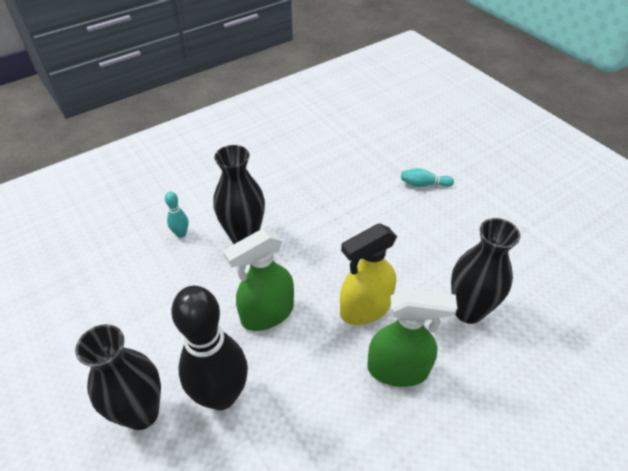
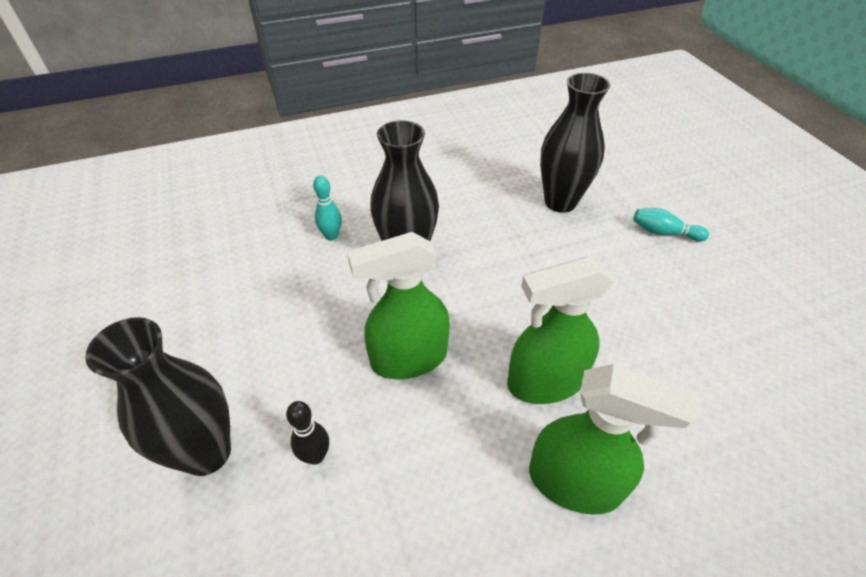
camera: 15 degrees right, 0 degrees up
(221, 395) = (315, 456): black bowling pin -> black bowling pin, size x0.41
(365, 308) = (545, 382): yellow spray bottle -> green spray bottle
(468, 311) = (700, 420): black vase -> black vase (560, 202)

